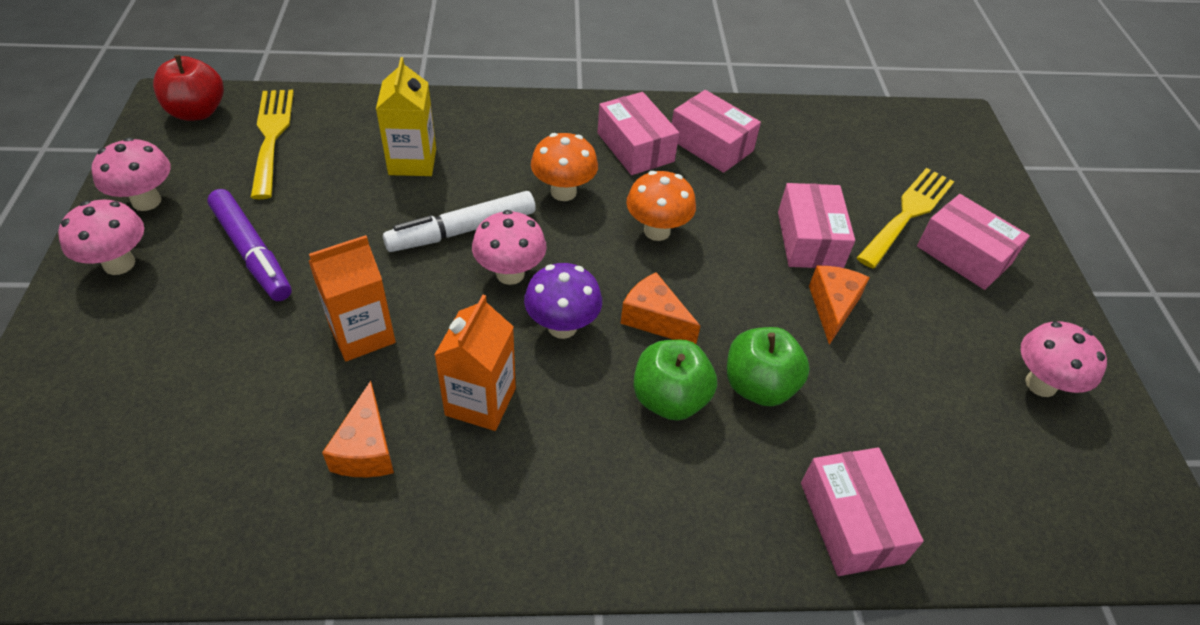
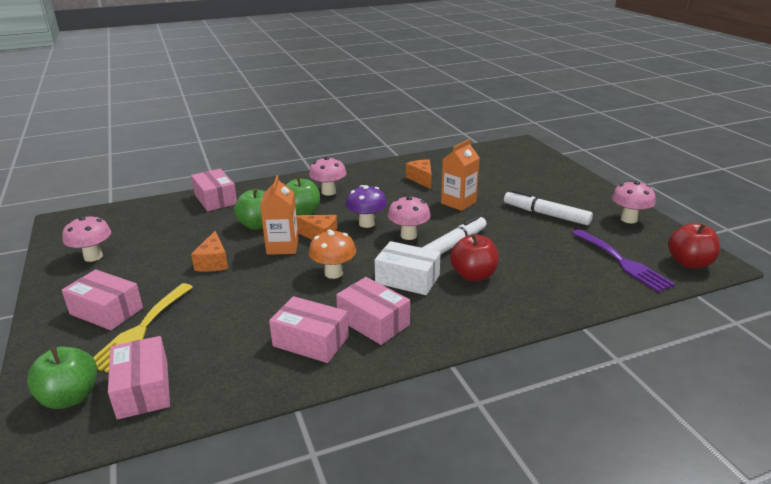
camera: 165 degrees right, 20 degrees down
(119, 264) = (596, 199): pink mushroom -> pink mushroom (328, 192)
(252, 252) = (546, 214): purple marker -> white marker
(271, 136) = (623, 262): yellow fork -> purple fork
(412, 161) = (520, 271): yellow carton -> none
(476, 173) = (473, 275): none -> red apple
(480, 401) = (387, 197): orange carton -> orange carton (282, 247)
(563, 192) = (407, 279): orange mushroom -> white box
(809, 239) = (225, 293): pink box -> pink box (143, 389)
(951, 154) = (70, 397): none -> green apple

